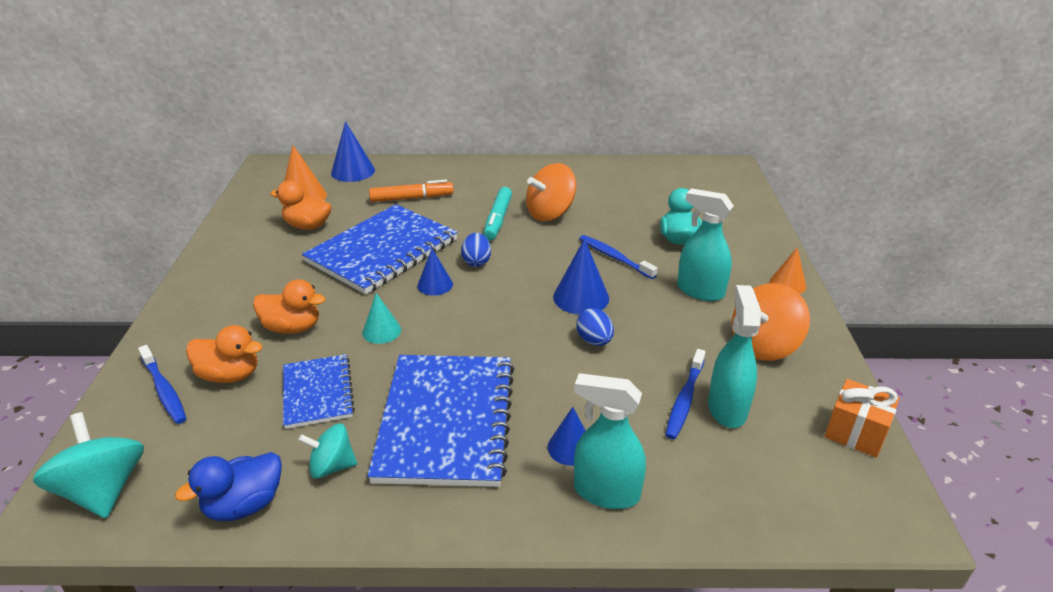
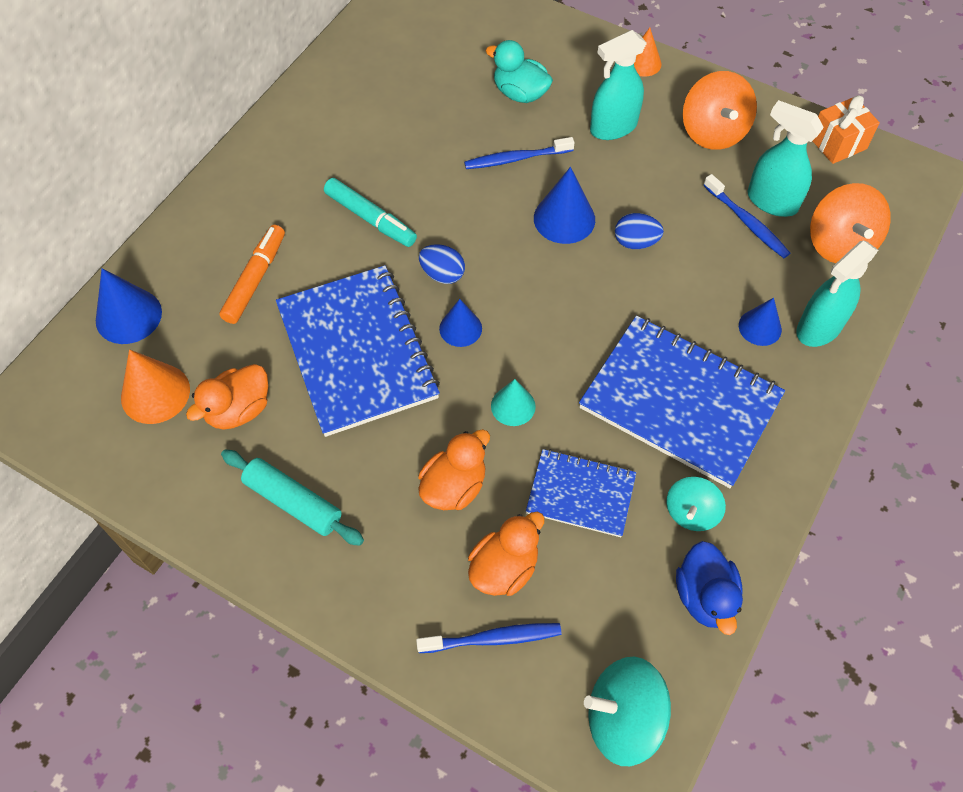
camera: 60 degrees left, 25 degrees up
(247, 267) = (293, 502): none -> turquoise rolling pin
(550, 213) = (393, 167): orange spinning top -> orange spinning top (839, 243)

